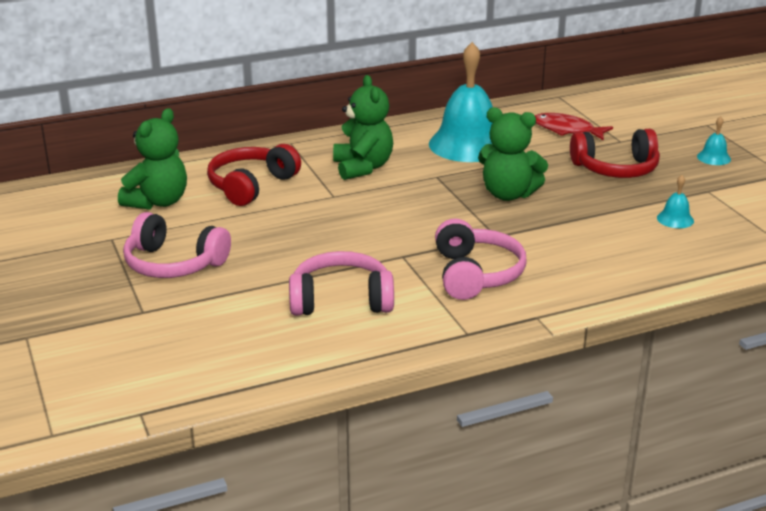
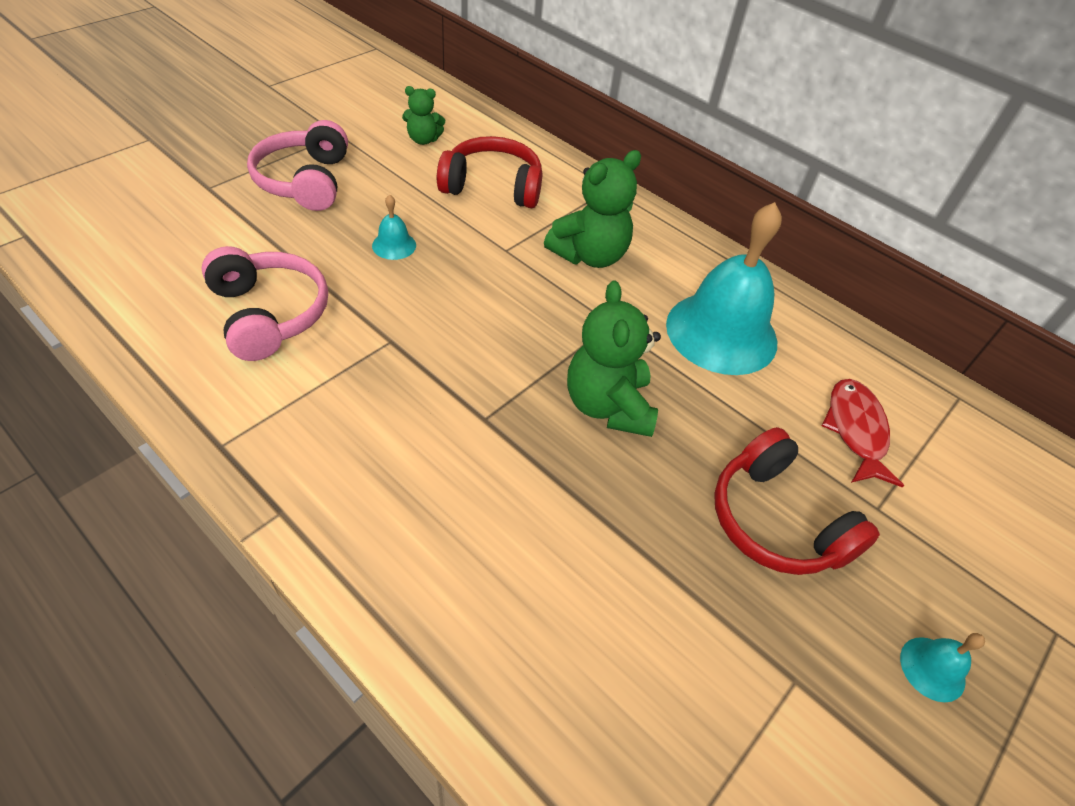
camera: 60 degrees right, 20 degrees up
(158, 202) = (423, 140): green teddy bear -> green teddy bear, size x0.56
(476, 274) = (372, 421): pink headphones -> none
(675, 219) = (658, 643): turquoise bell -> turquoise bell (394, 245)

